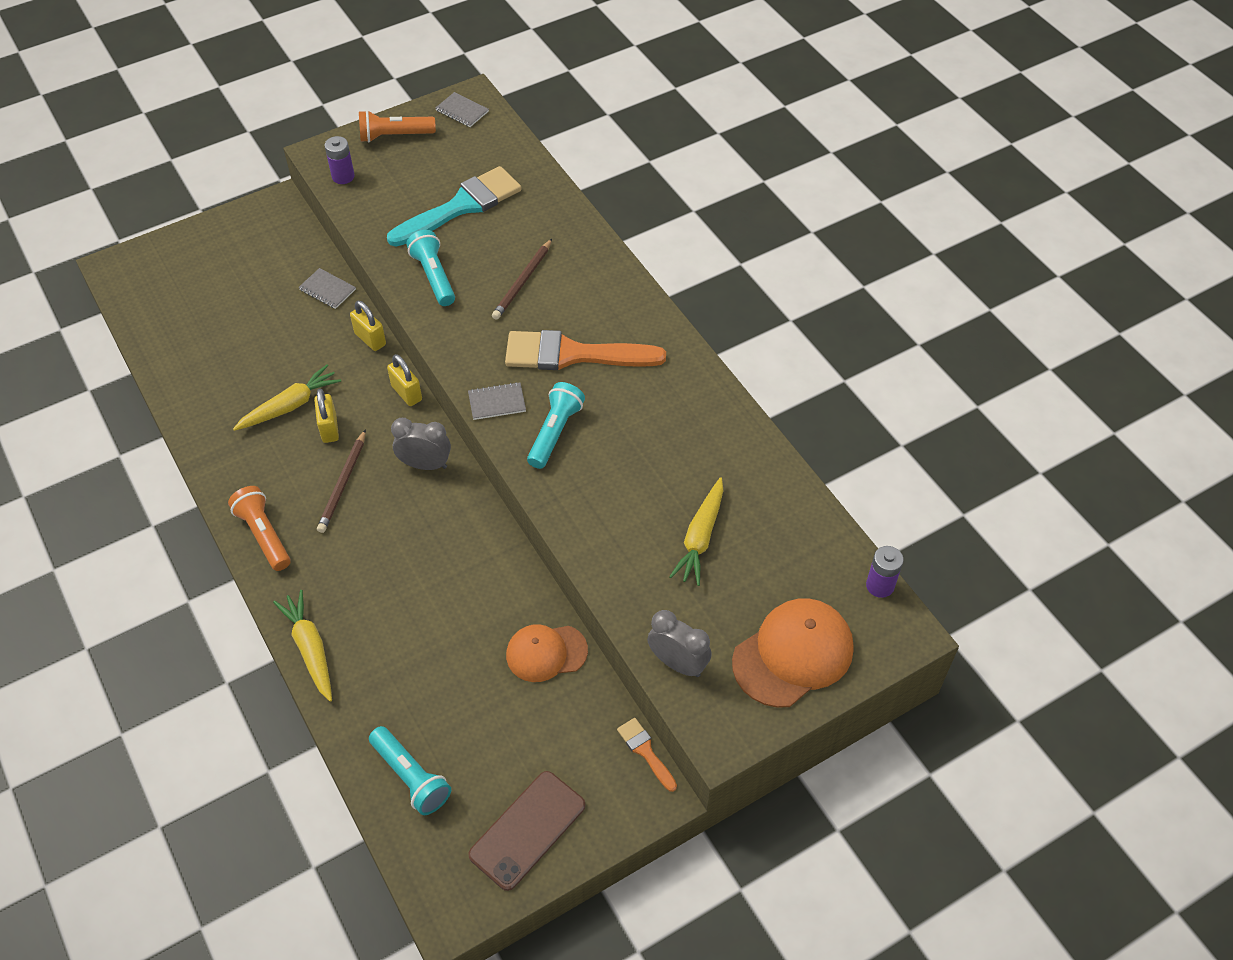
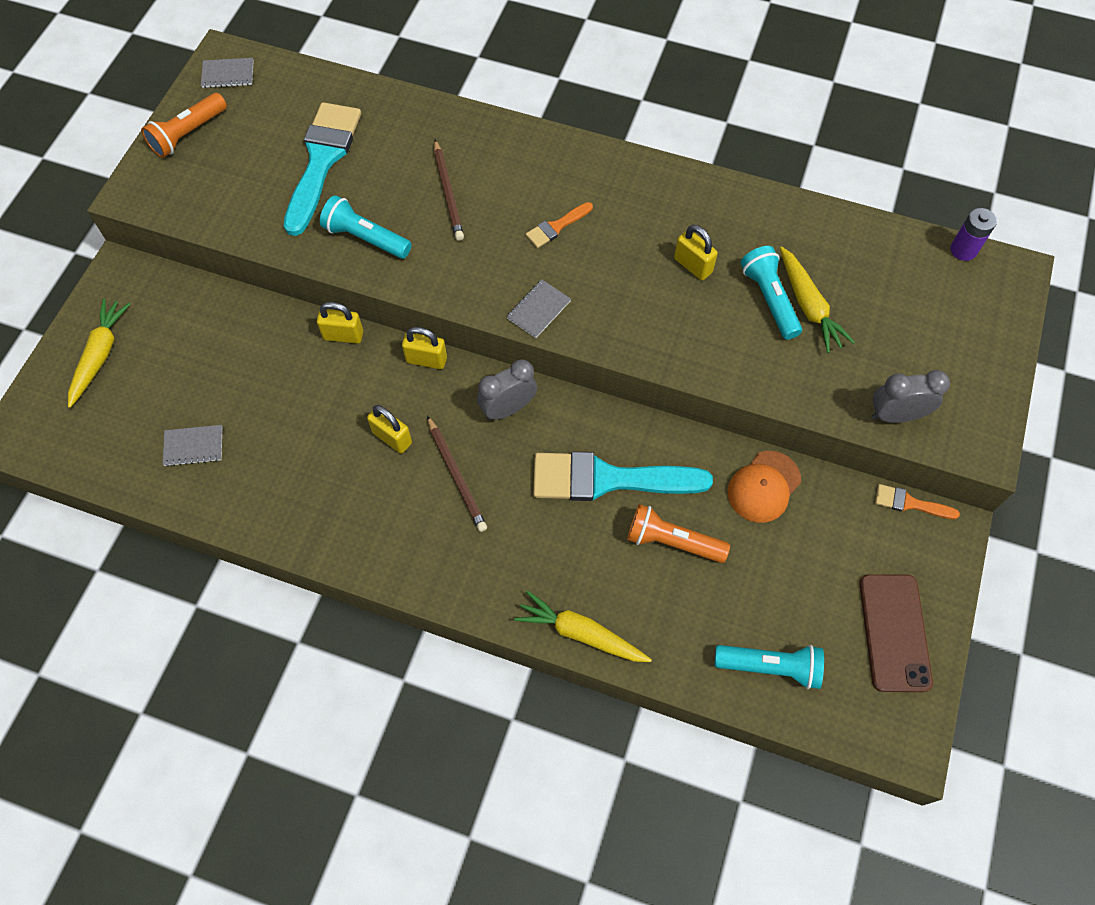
camera: 40 degrees left, 10 degrees up
(264, 535) = (436, 571): orange flashlight -> orange flashlight (672, 541)
(290, 405) = (335, 443): yellow carrot -> yellow carrot (100, 355)
(327, 290) = (255, 318): grey notebook -> grey notebook (193, 446)
(343, 176) = (179, 201): purple battery -> none
(440, 562) = (607, 479): none -> turquoise brush
(555, 433) = (612, 302): turquoise flashlight -> turquoise flashlight (769, 299)
(573, 354) = (556, 227): orange brush -> orange brush, size x0.46
(643, 448) = (693, 265): none -> yellow padlock
(793, 654) = (962, 346): orange cap -> none

